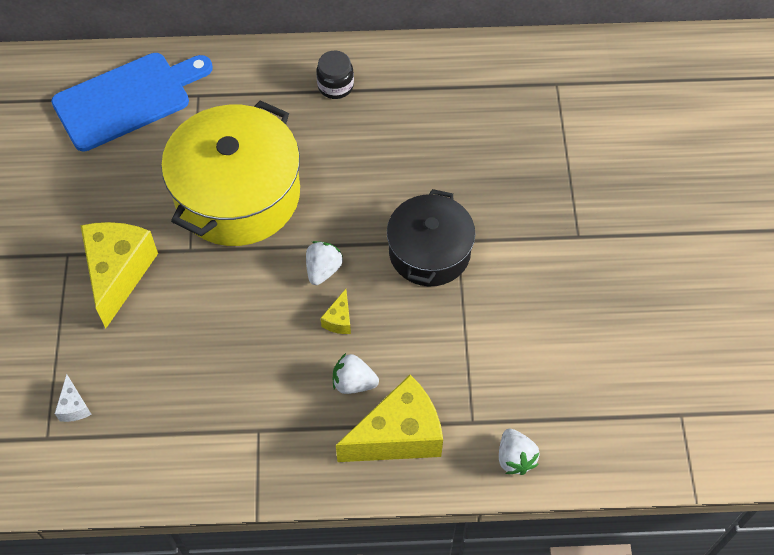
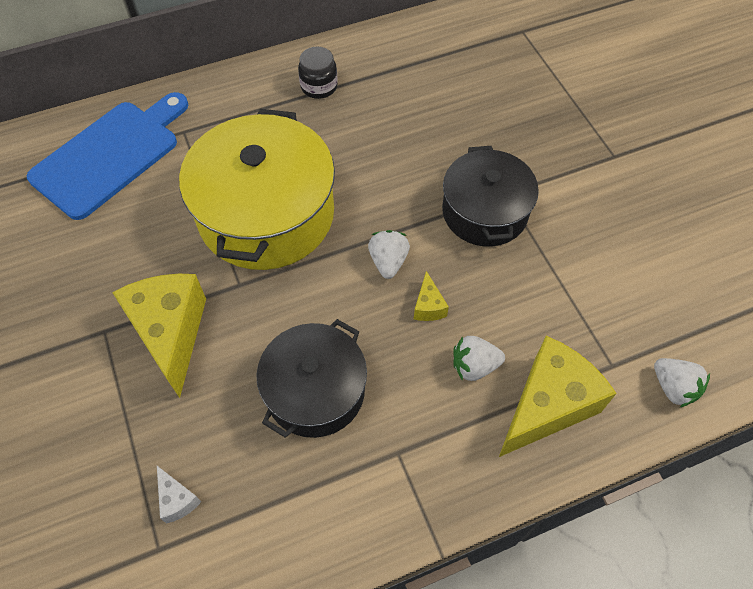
camera: 20 degrees left, 0 degrees up
(214, 359) = (315, 391): none -> black pot

